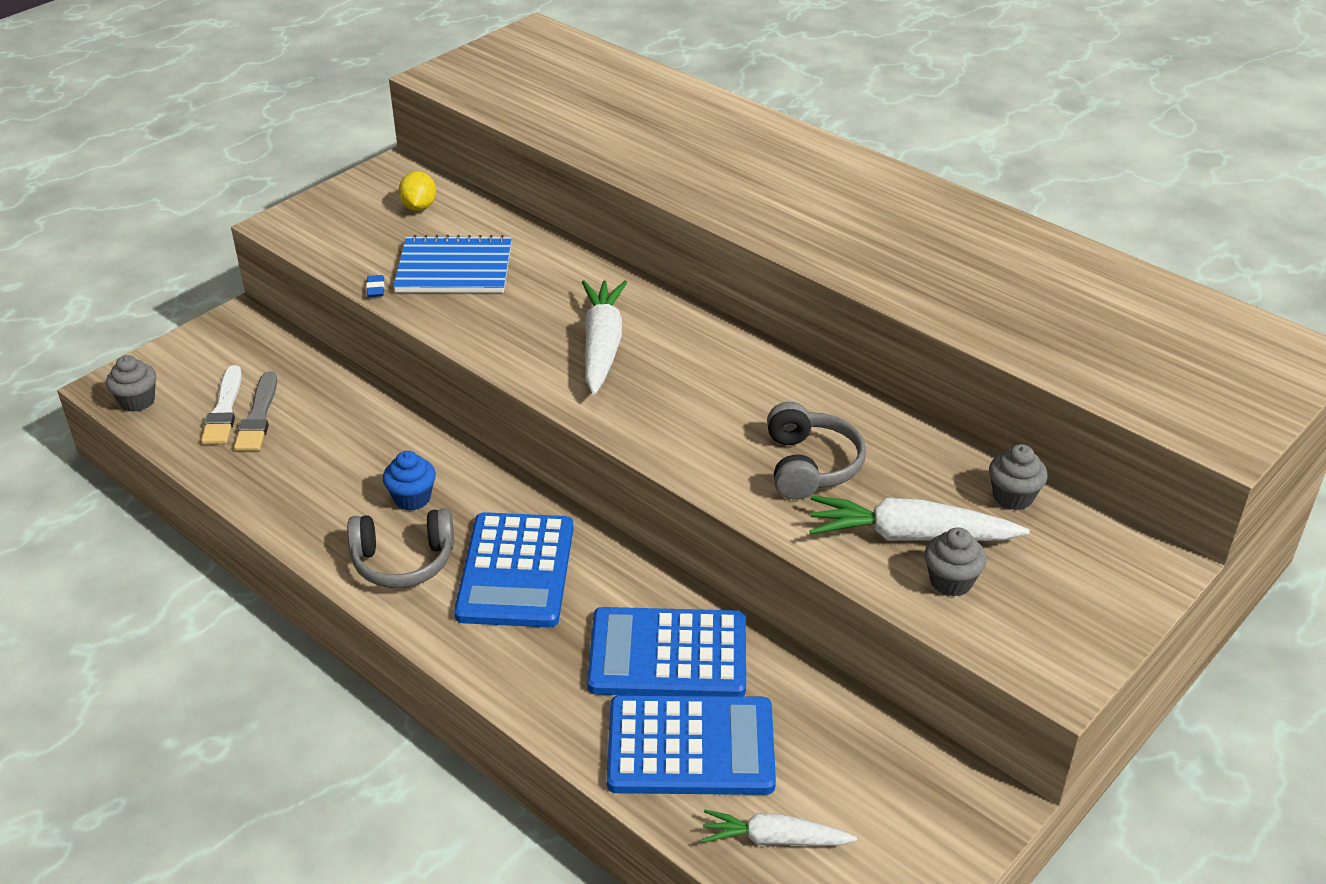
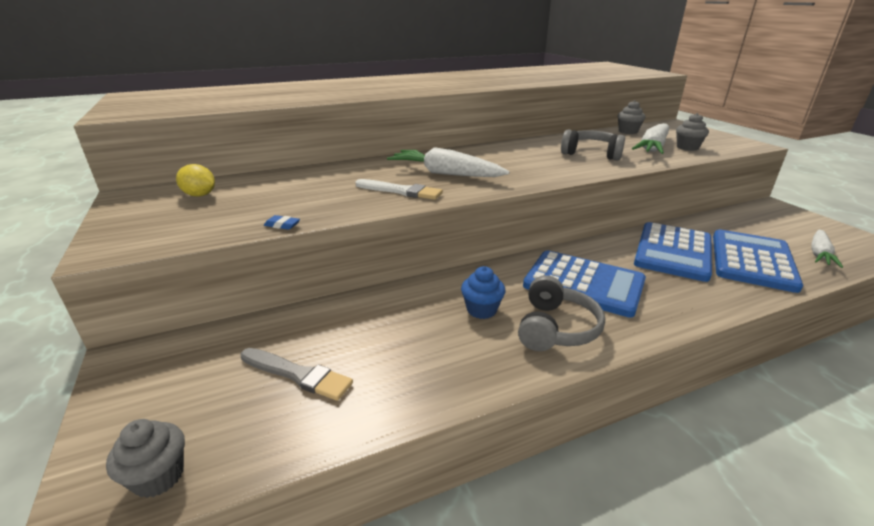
camera: 65 degrees left, 10 degrees down
(224, 409) = (261, 398): white brush -> white brush (400, 191)
(454, 268) = (300, 196): blue notebook -> none

